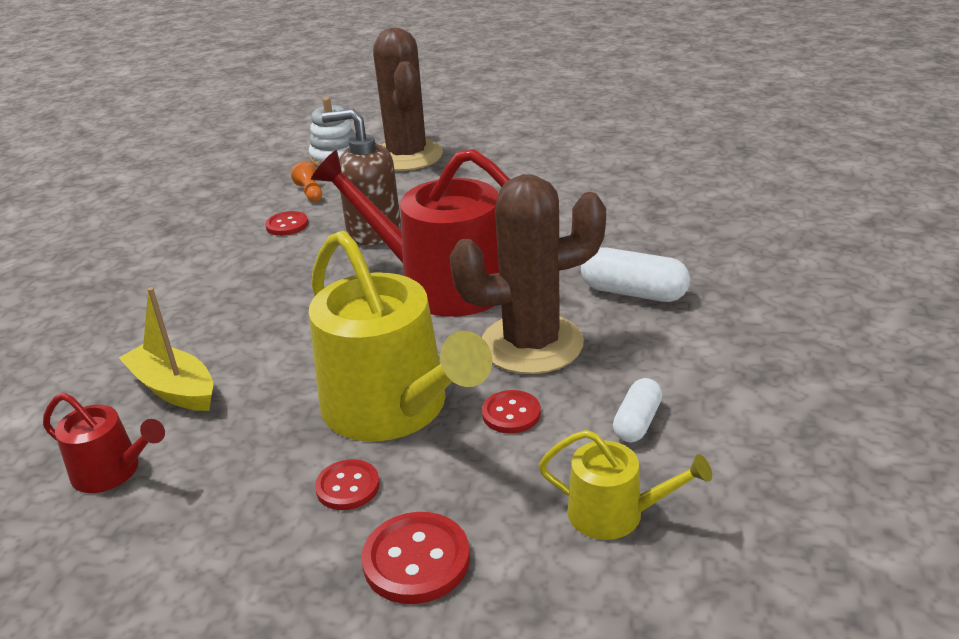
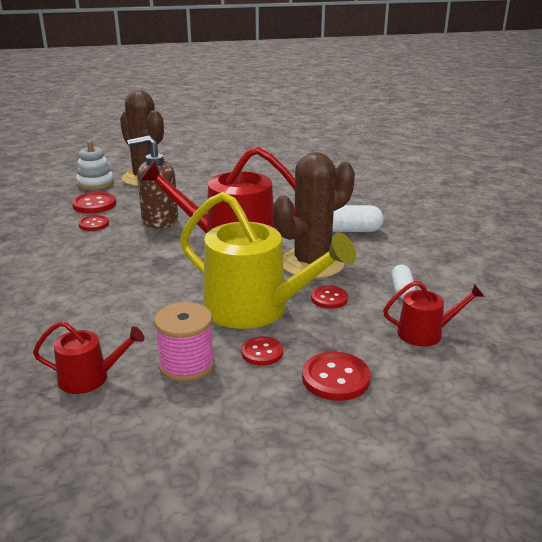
camera: 25 degrees left, 5 degrees down
(174, 389) = (93, 325): yellow boat -> none
(238, 481) = (187, 365): none -> pink spool
(310, 192) = (94, 204): orange pawn -> red button
(615, 514) = (425, 333): yellow watering can -> red watering can

